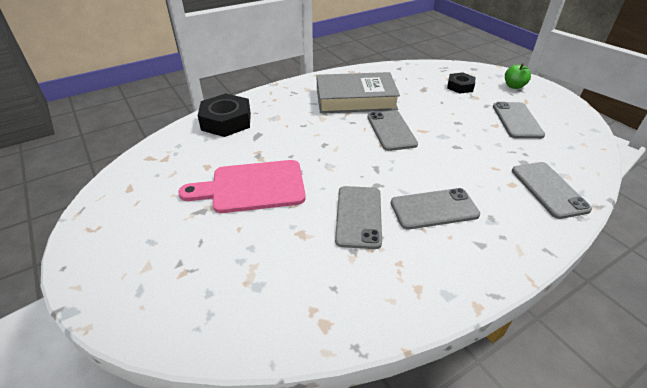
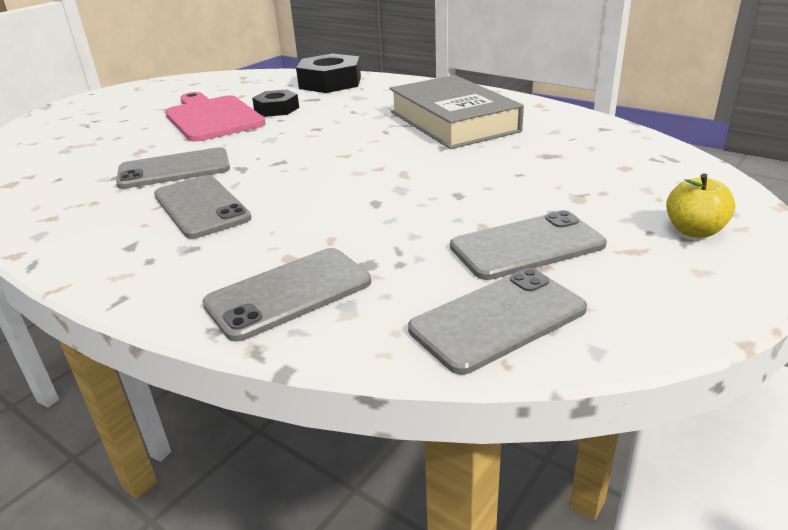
camera: 70 degrees right, 10 degrees down
(391, 130) = (383, 154): grey phone -> grey phone (497, 319)
(460, 86) = (604, 180): black nut -> black nut (277, 109)
(514, 86) = (694, 231): green apple -> yellow apple

